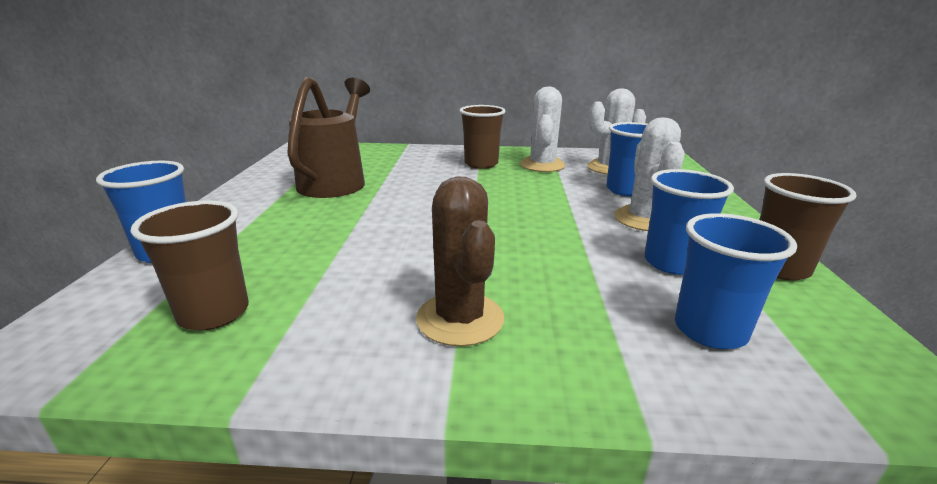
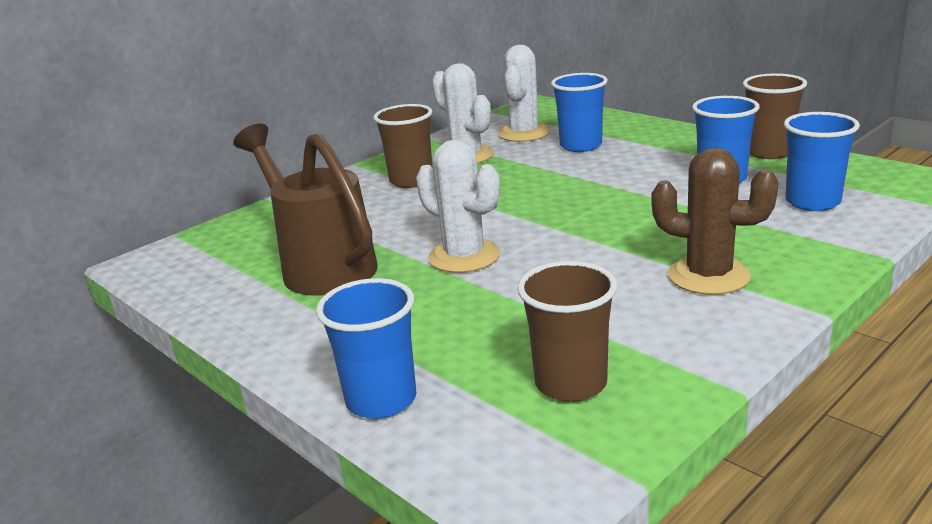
camera: 45 degrees left, 0 degrees up
(644, 219) = (644, 160): white cactus -> white cactus (464, 256)

